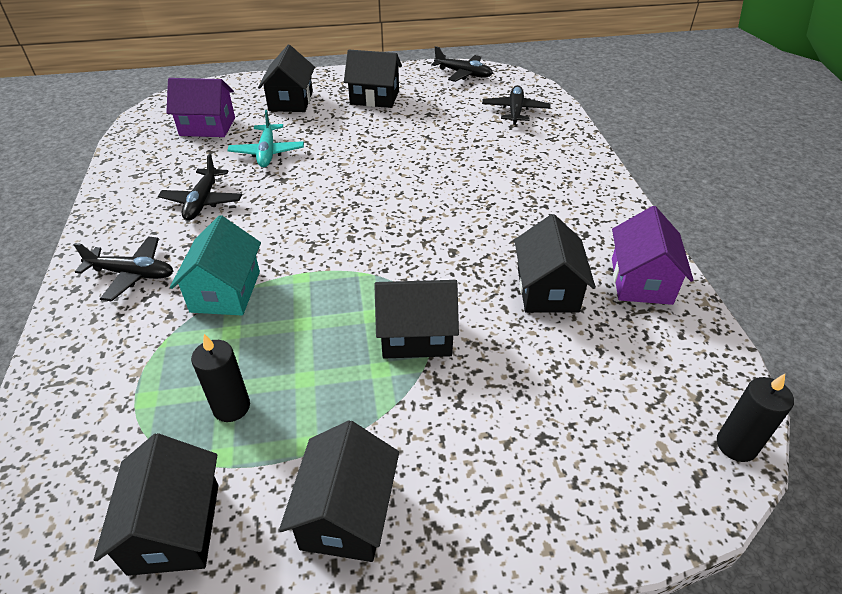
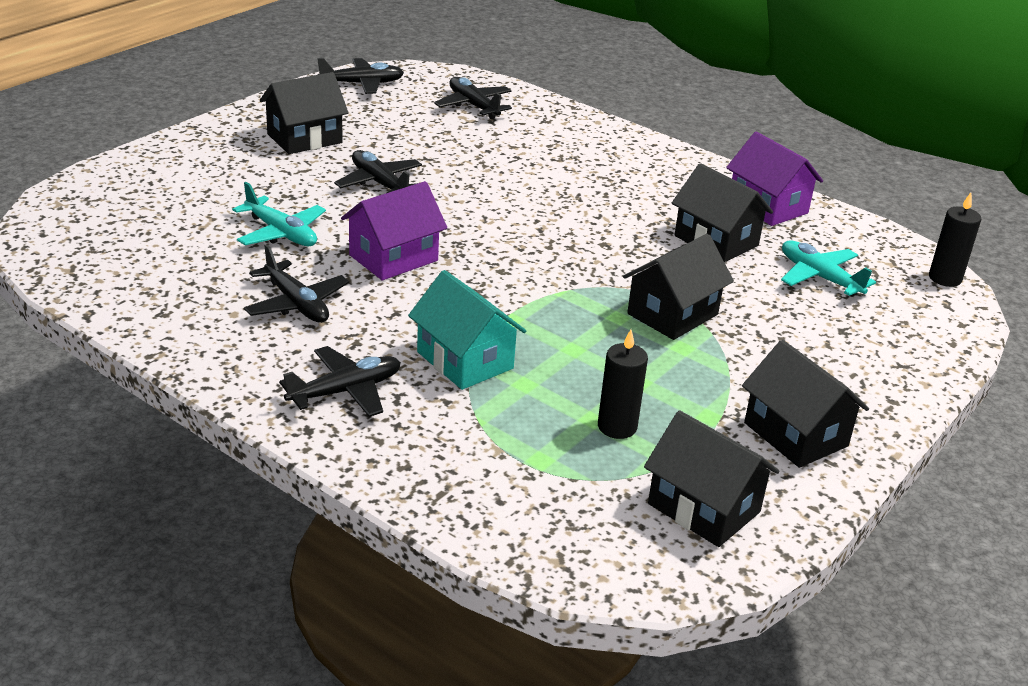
camera: 45 degrees left, 10 degrees down
(207, 127) = (155, 234): purple house -> purple house (393, 258)
(291, 101) = (210, 173): black house -> none
(372, 142) = (379, 183): none -> black plane
(596, 371) = (819, 277): none -> turquoise plane

